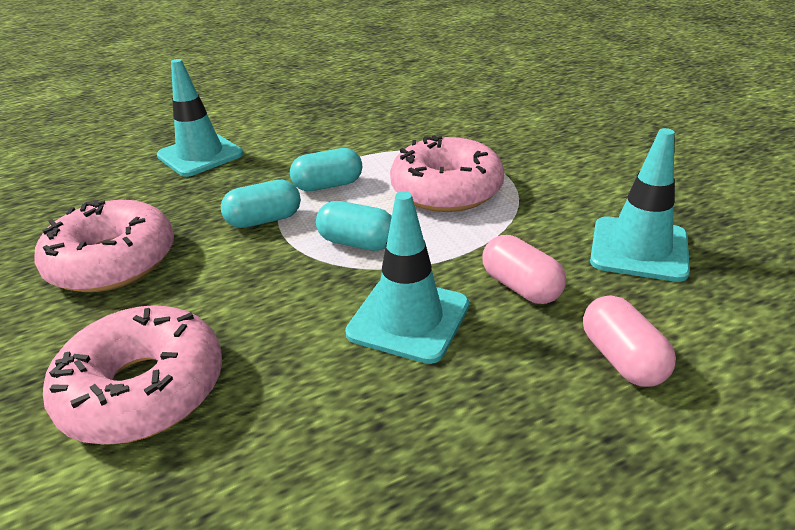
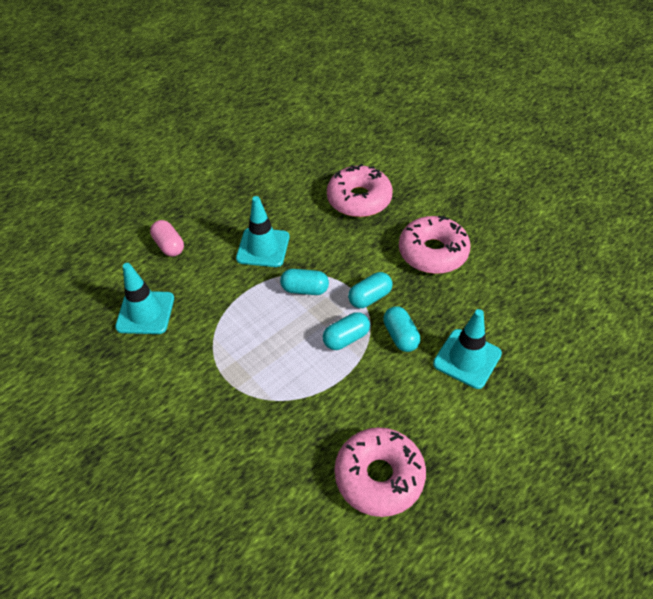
camera: 165 degrees right, 15 degrees up
(257, 179) = (400, 336): none -> turquoise capsule
(446, 190) = (262, 348): pink donut -> pink donut (379, 476)
(521, 287) = (211, 275): pink capsule -> none

